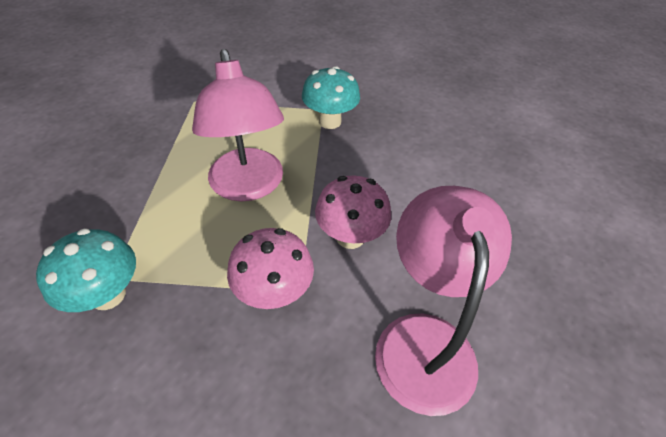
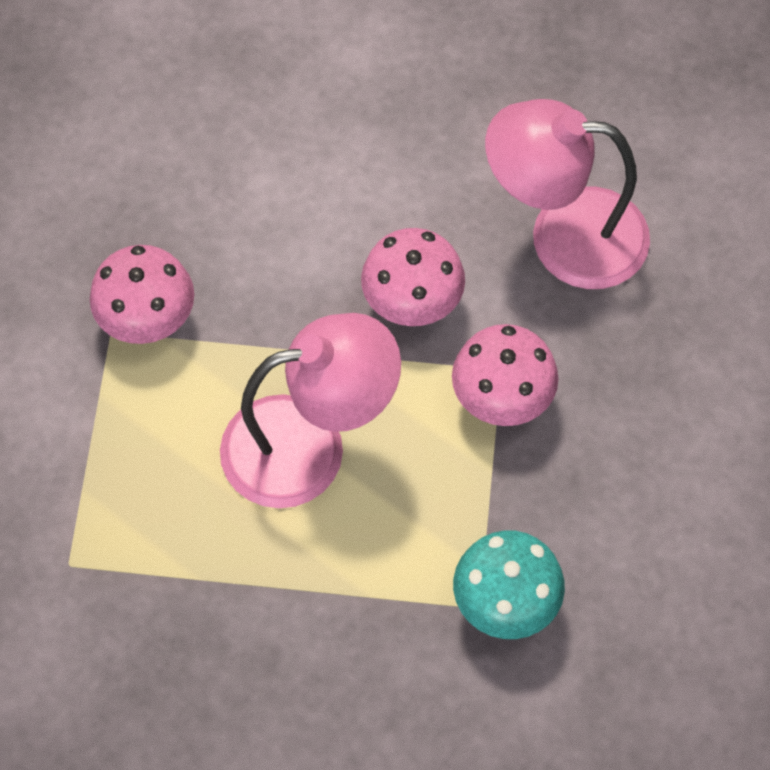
camera: 85 degrees left, 15 degrees up
(330, 121) = (148, 321): turquoise mushroom -> pink mushroom

